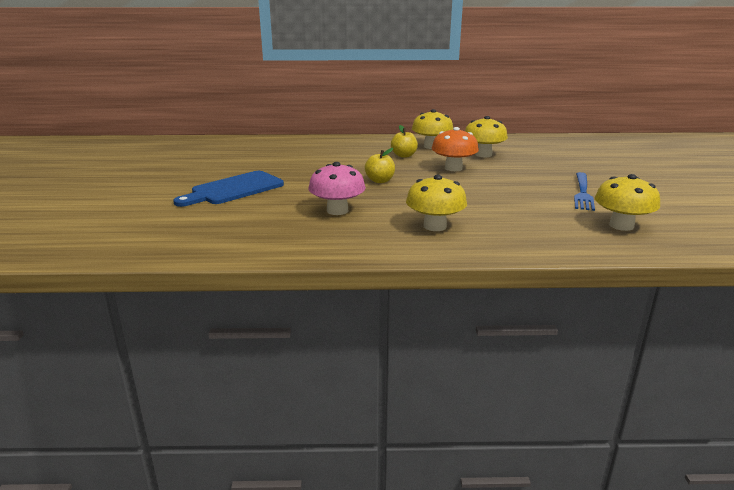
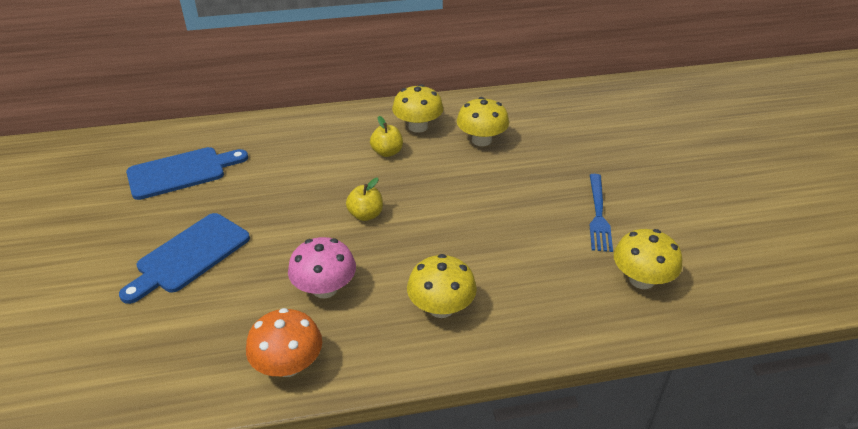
camera: 10 degrees left, 15 degrees up
(240, 155) = (181, 172): none -> blue cutting board
(453, 168) = (449, 176): orange mushroom -> orange mushroom (288, 365)

